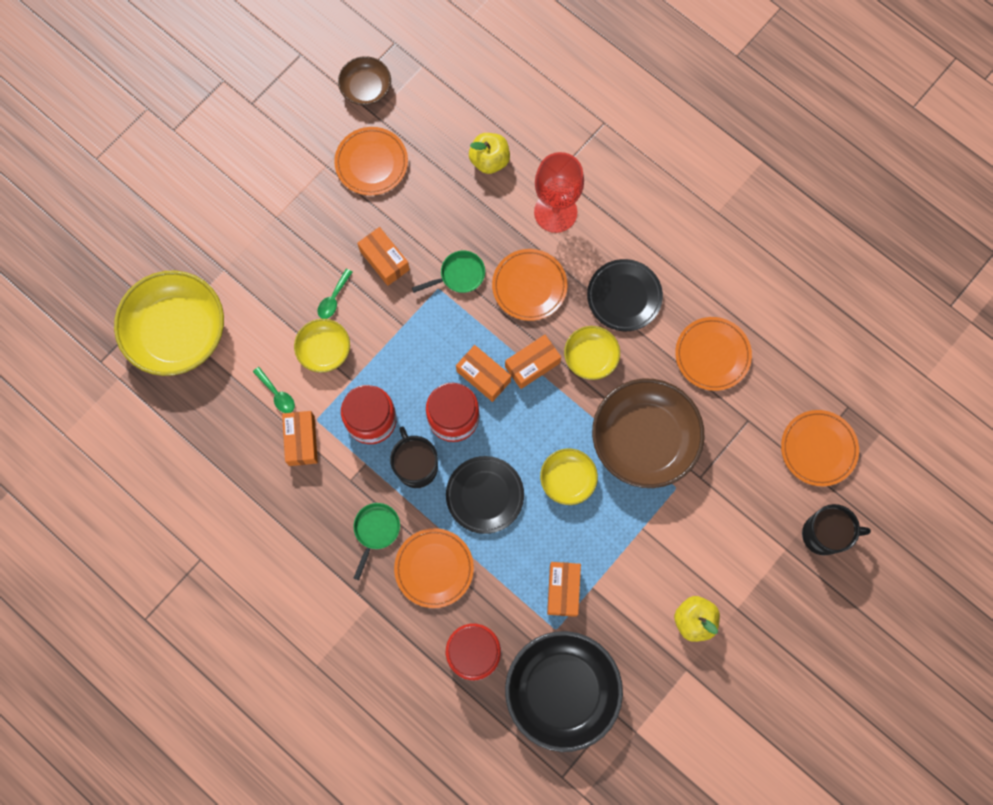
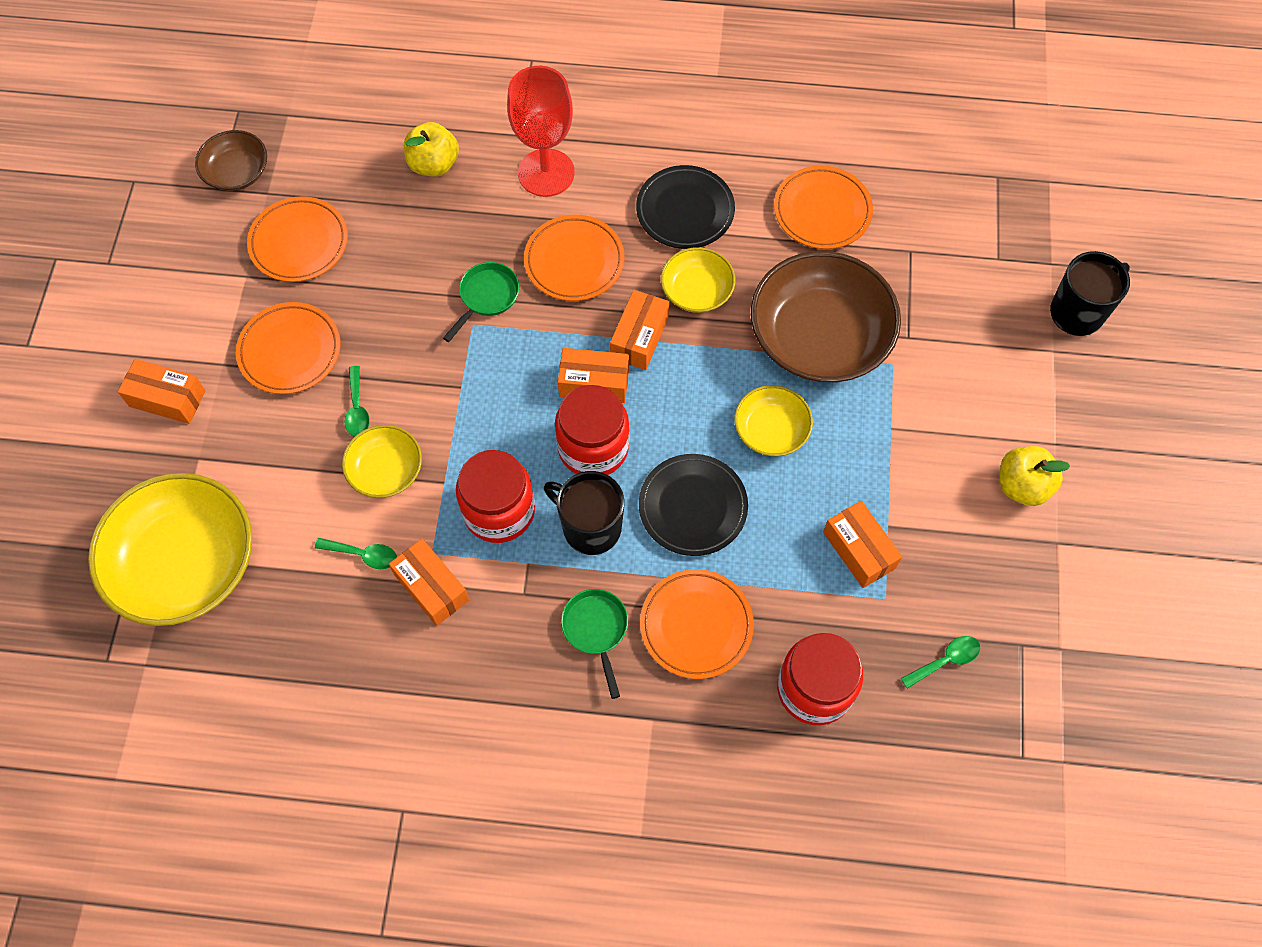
camera: 35 degrees left, 10 degrees down
(384, 260) = (388, 332): orange box -> orange box (167, 398)
(562, 691) = (945, 660): black bowl -> green spoon
(818, 449) = (1002, 234): orange plate -> orange plate (290, 351)

